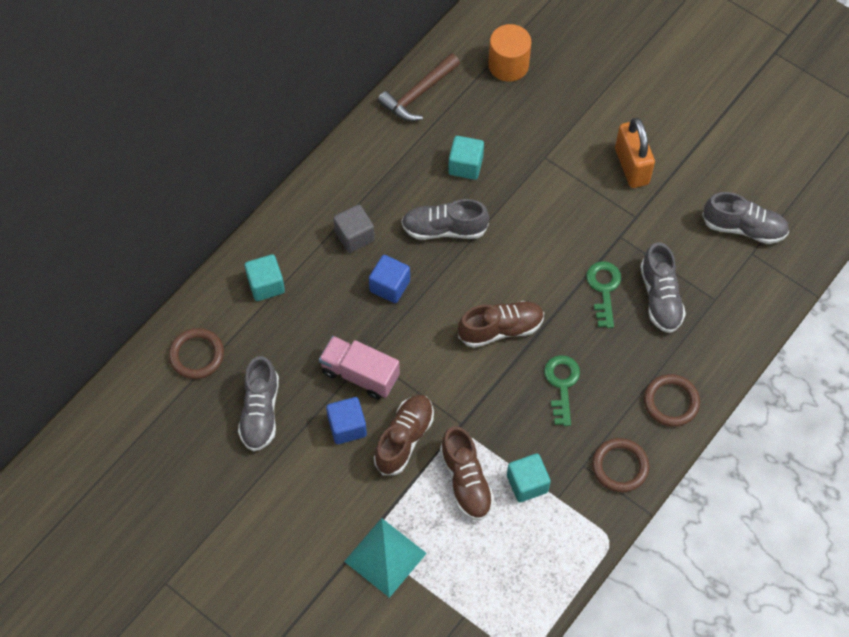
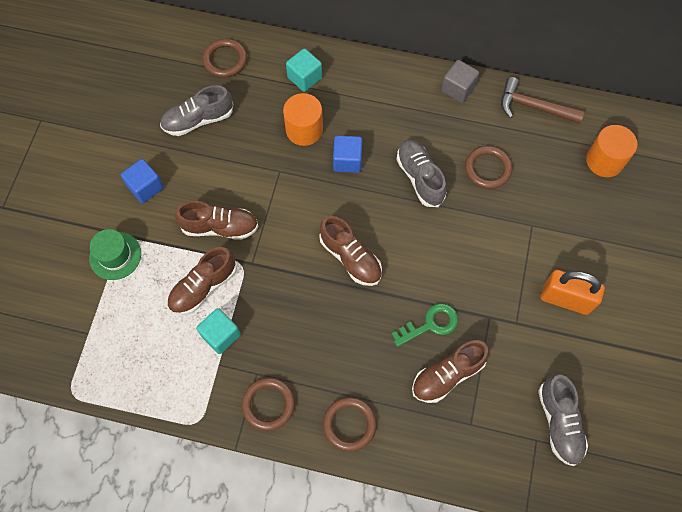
camera: 65 degrees right, 5 degrees up
(330, 311) = (304, 130): none -> orange cylinder
(347, 427) = (212, 183): blue cube -> blue cube (145, 187)
(354, 236) = (378, 117): grey cube -> grey cube (458, 89)
(360, 374) = (260, 172): pink truck -> none
(385, 557) = (115, 255): turquoise pyramid -> green hat
(465, 165) = (487, 169): turquoise cube -> brown ring
(562, 385) = (323, 326): green key -> none
(631, 166) = (565, 299): orange padlock -> orange padlock turned 60 degrees clockwise
(660, 297) = (447, 375): grey shoe -> brown shoe

